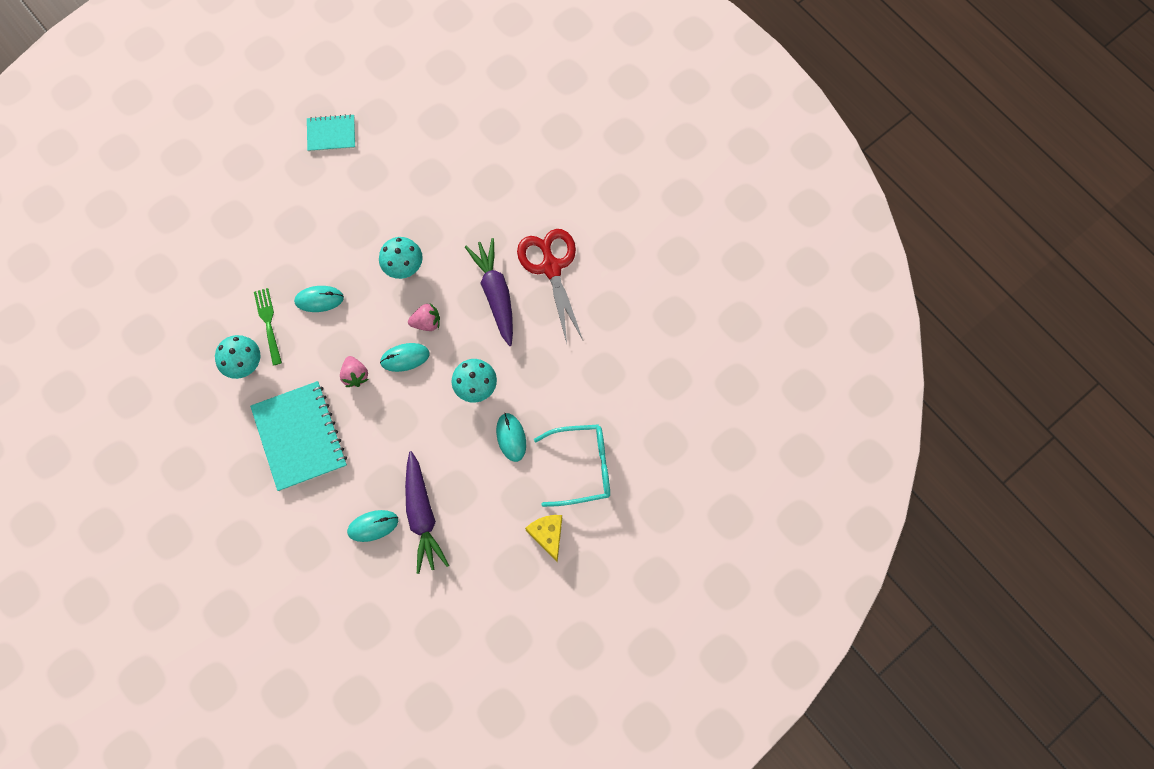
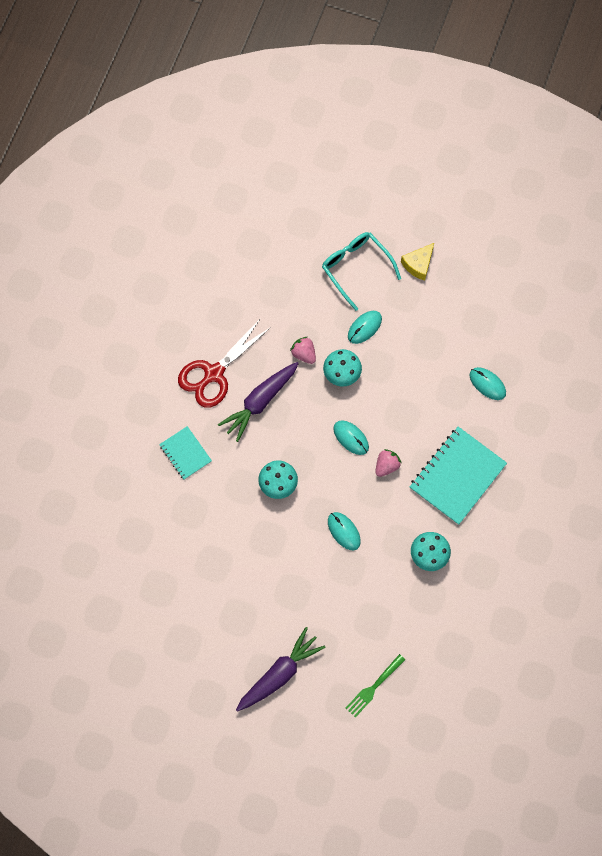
camera: 120 degrees left, 0 degrees up
(268, 323) = (386, 558): green fork -> green fork (373, 687)
(331, 134) = (196, 615): turquoise notebook -> turquoise notebook (185, 453)
(422, 516) = (459, 355): purple carrot -> purple carrot (280, 673)
(426, 322) = (313, 439): pink strawberry -> pink strawberry (304, 354)

